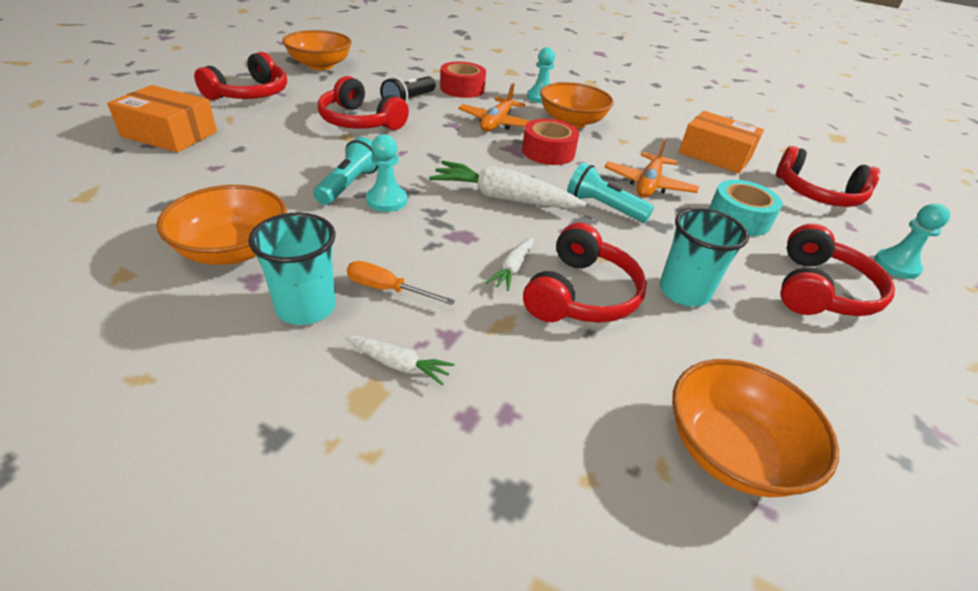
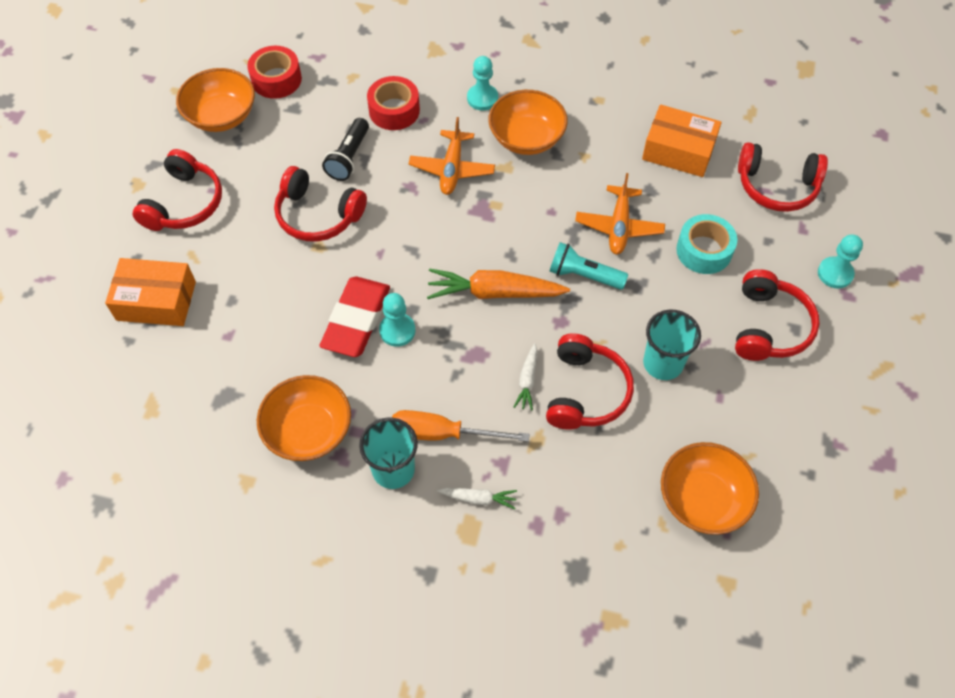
camera: 10 degrees left, 20 degrees up
(349, 185) = (356, 320): turquoise flashlight -> red eraser
(387, 289) = (442, 433): orange screwdriver -> orange screwdriver, size x1.56
(503, 198) = (494, 292): white carrot -> orange carrot
(548, 152) = (516, 204): red tape -> red tape (276, 79)

